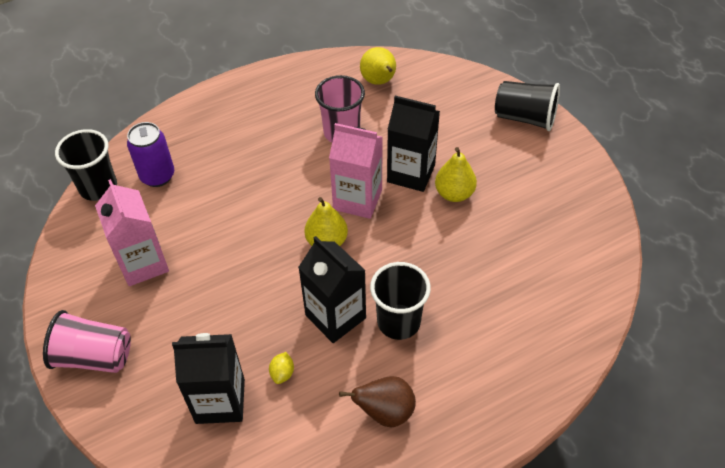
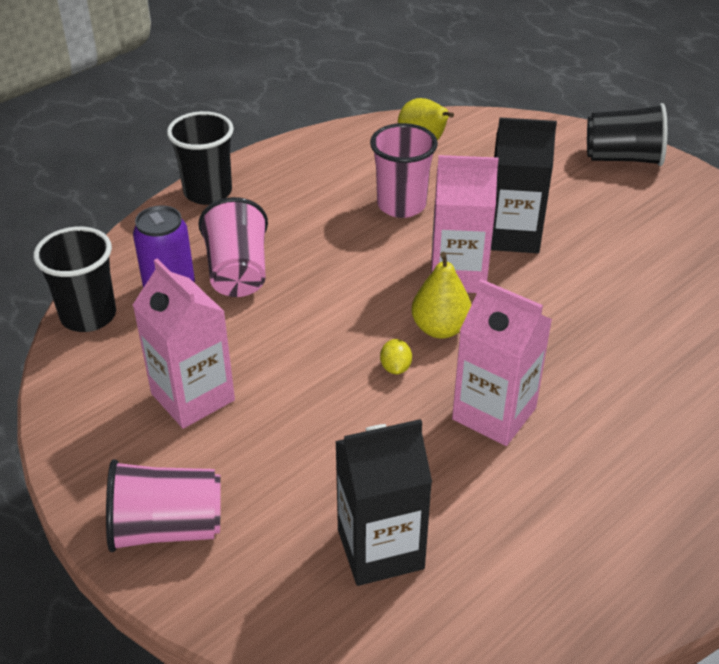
camera: 15 degrees left, 10 degrees down
(207, 170) = (237, 272): none -> pink cup
(282, 373) = (453, 496): yellow lemon -> yellow lemon (395, 367)
(335, 316) = (494, 414): black carton -> pink carton
(385, 412) = (618, 516): brown pear -> none
(398, 322) = (581, 405): black cup -> black cup (208, 192)
(454, 193) = (578, 249): yellow pear -> none

